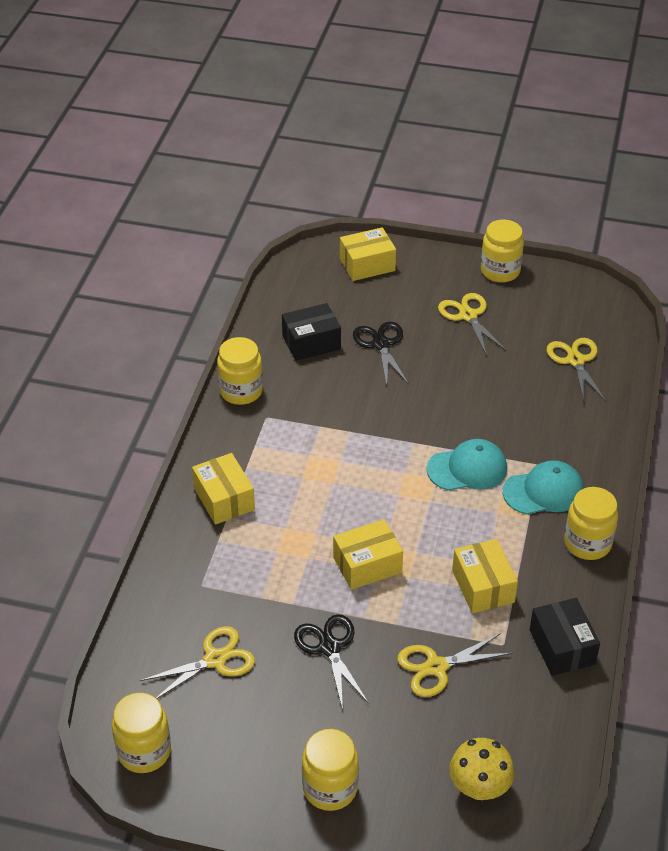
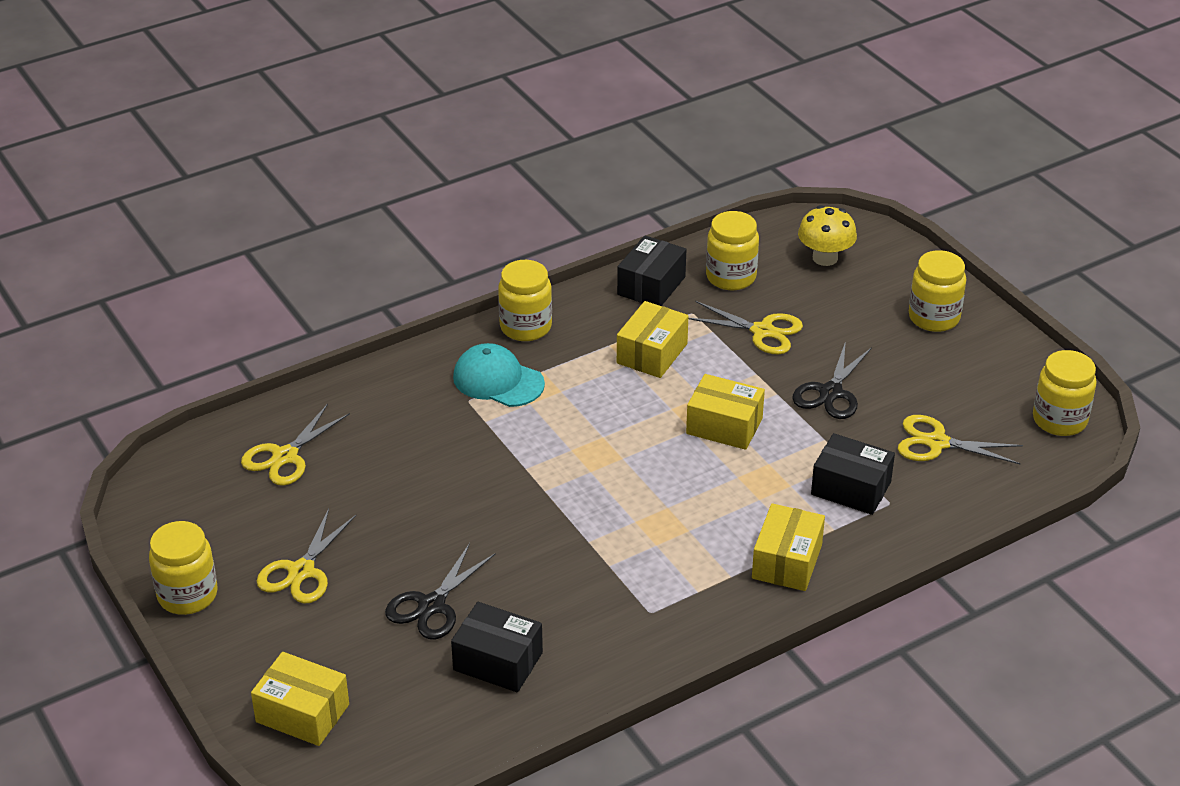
camera: 135 degrees left, 5 degrees down
(237, 578) = (851, 488): none -> black box
(241, 391) = (641, 659): yellow jar -> yellow jar (731, 277)
(467, 469) = (532, 438): turquoise cap -> none

